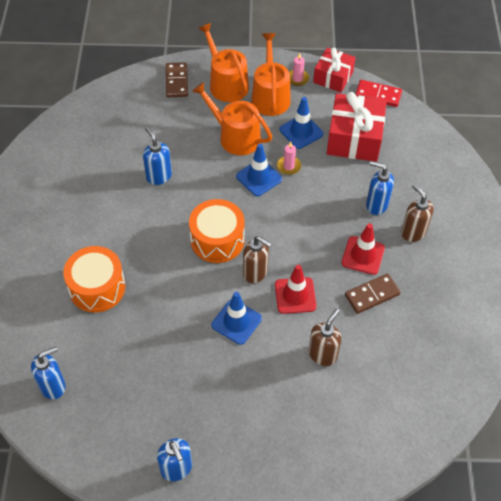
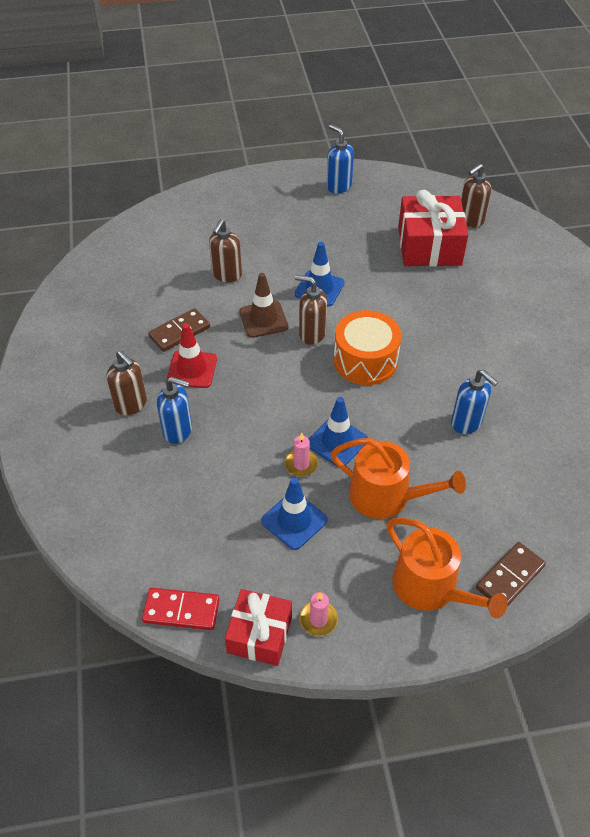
camera: 170 degrees right, 5 degrees down
(53, 386) = (470, 220): blue soap dispenser -> brown soap dispenser
(97, 287) = (474, 296): orange drum -> none
(176, 81) = (510, 577): brown domino -> brown domino turned 60 degrees clockwise
(270, 96) = (354, 576): orange watering can -> none
(295, 295) = (263, 319): red traffic cone -> brown traffic cone
(354, 138) = (214, 523): red gift -> red gift (429, 246)

